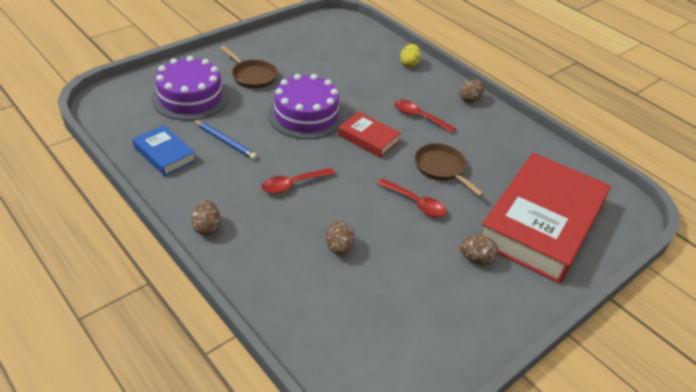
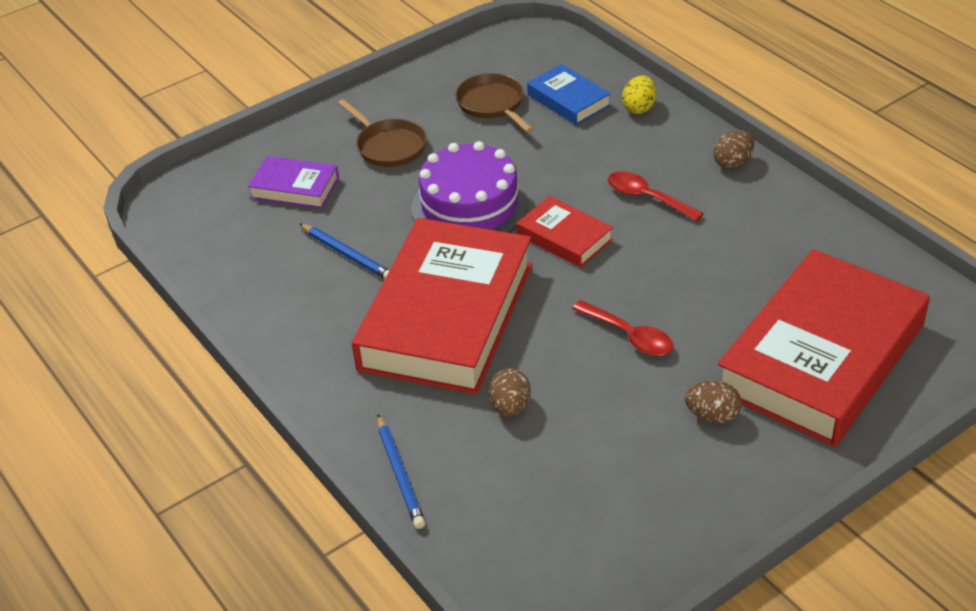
camera: 10 degrees right, 0 degrees up
(164, 154) = (260, 279): blue book -> blue book (568, 100)
(190, 97) = (295, 188): purple cake -> purple book
(207, 228) = (322, 385): brown egg -> none
(262, 294) = (400, 474): none -> blue pencil
(293, 184) = (446, 316): red spoon -> red book
(441, 168) = (675, 280): brown pan -> brown pan (492, 104)

